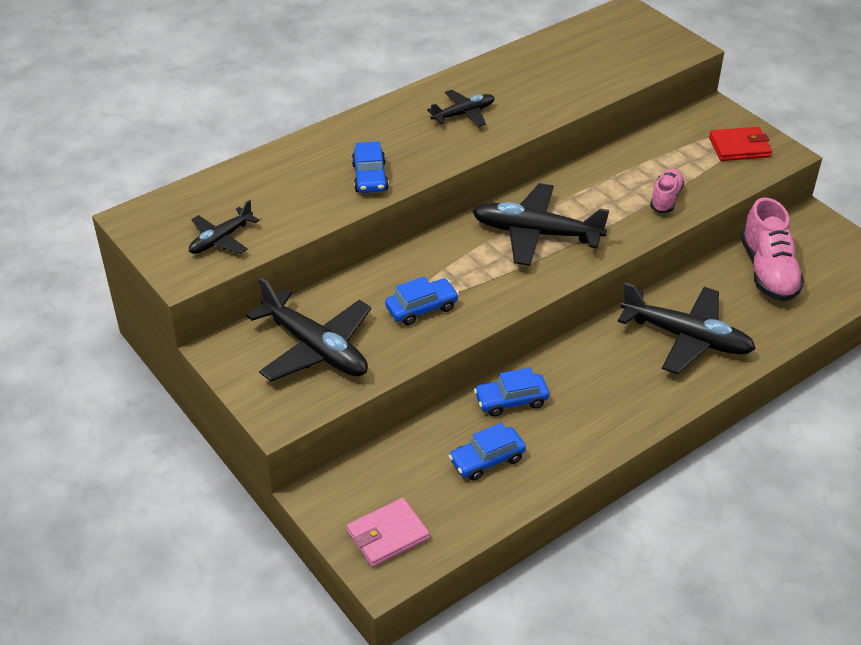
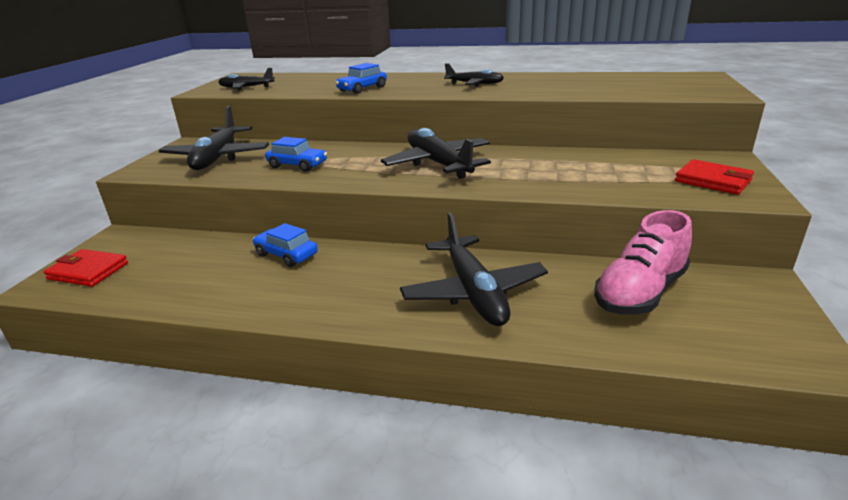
camera: 50 degrees right, 15 degrees down
(388, 535) = (88, 271): pink wallet -> red wallet
(487, 460) = (206, 272): blue car -> none
(665, 199) = (576, 182): pink shoe -> none

